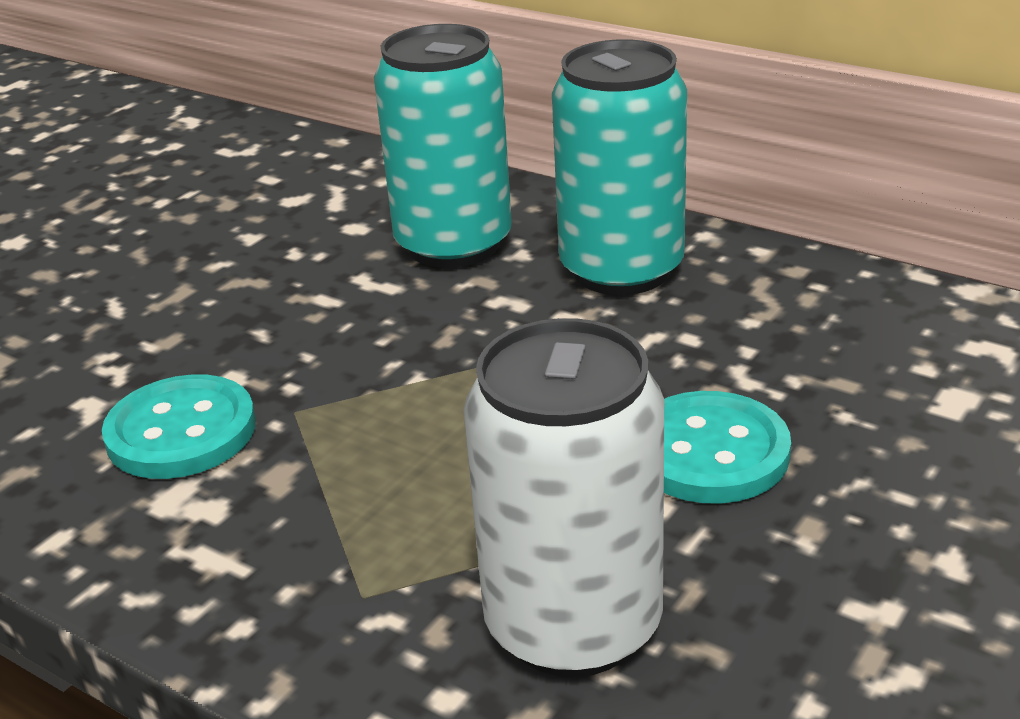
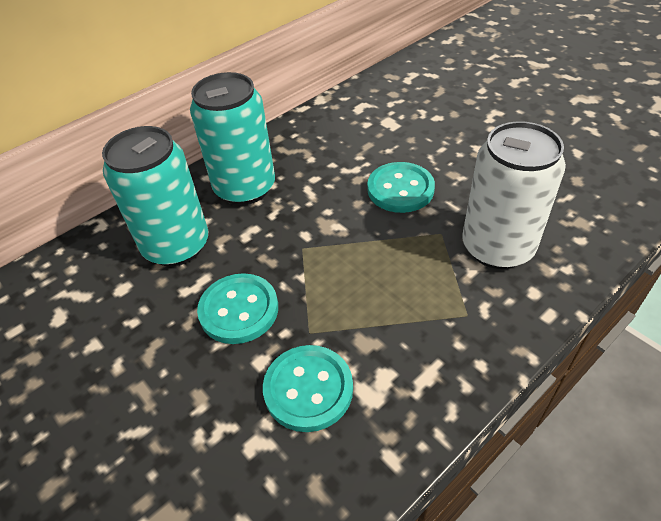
camera: 75 degrees left, 15 degrees up
(329, 333) = (239, 310): none -> turquoise button

